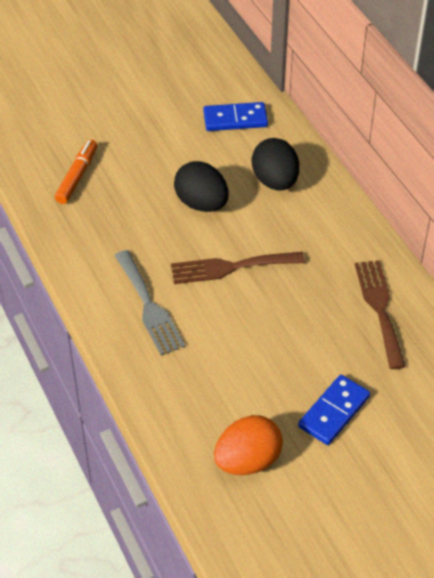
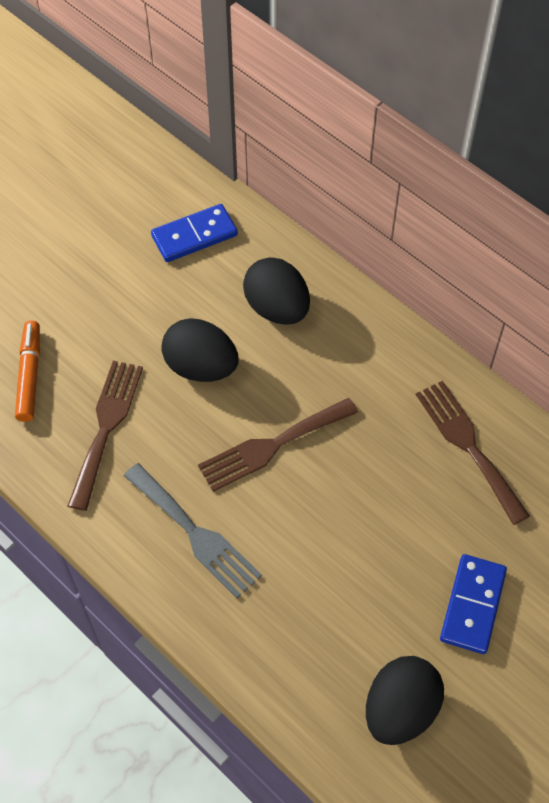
camera: 20 degrees left, 10 degrees up
(116, 222) = (106, 427): none -> brown fork
(247, 461) = (400, 709): orange egg -> black egg

